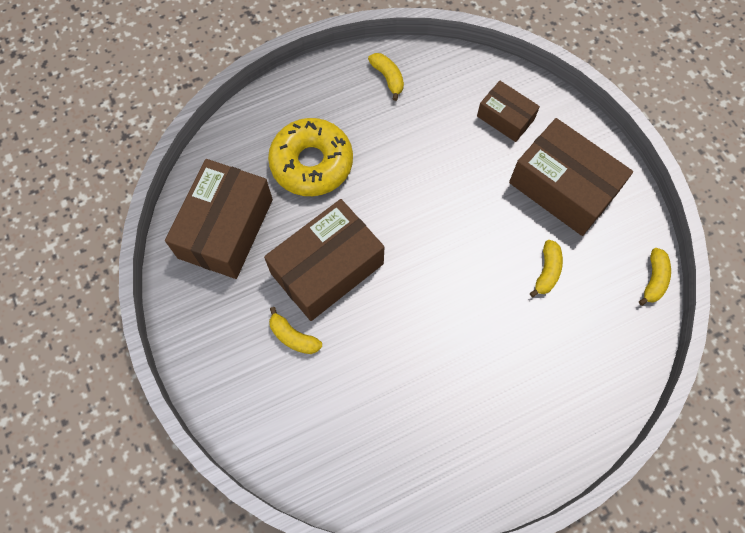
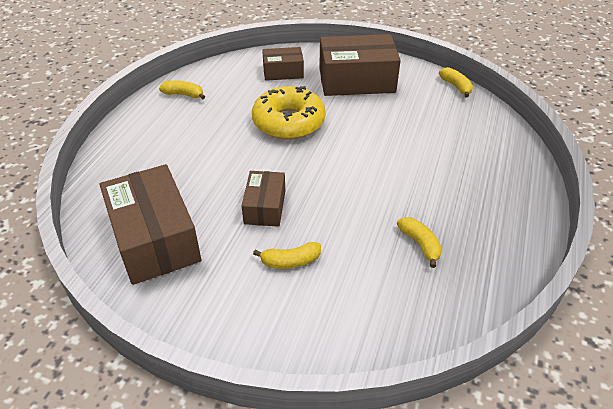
camera: 45 degrees left, 25 degrees down
(311, 163) = (181, 162): yellow donut -> yellow donut (288, 122)
(327, 268) = (265, 207): brown box -> brown box, size x0.55
(547, 271) = (400, 118): yellow banana -> yellow banana (420, 244)

